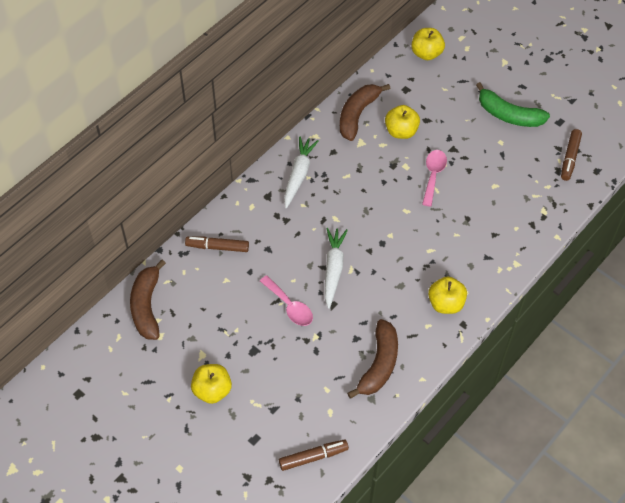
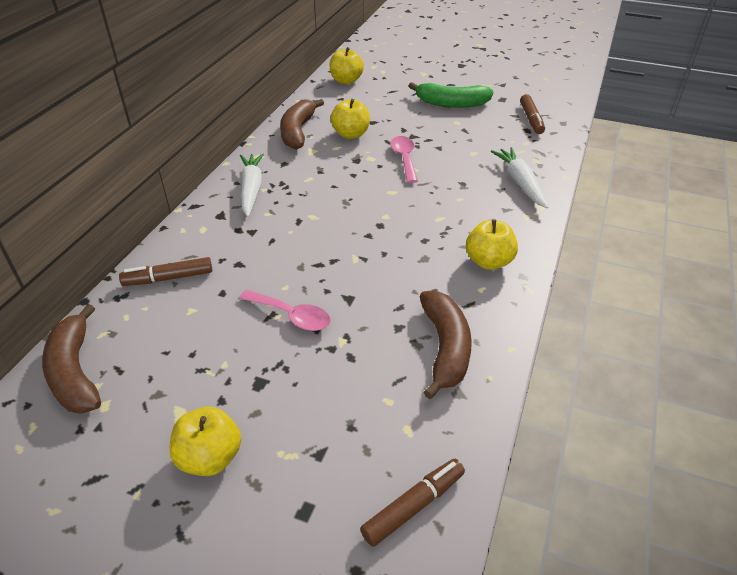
camera: 20 degrees left, 15 degrees down
(333, 269) = (333, 263): white carrot -> white carrot (520, 182)

